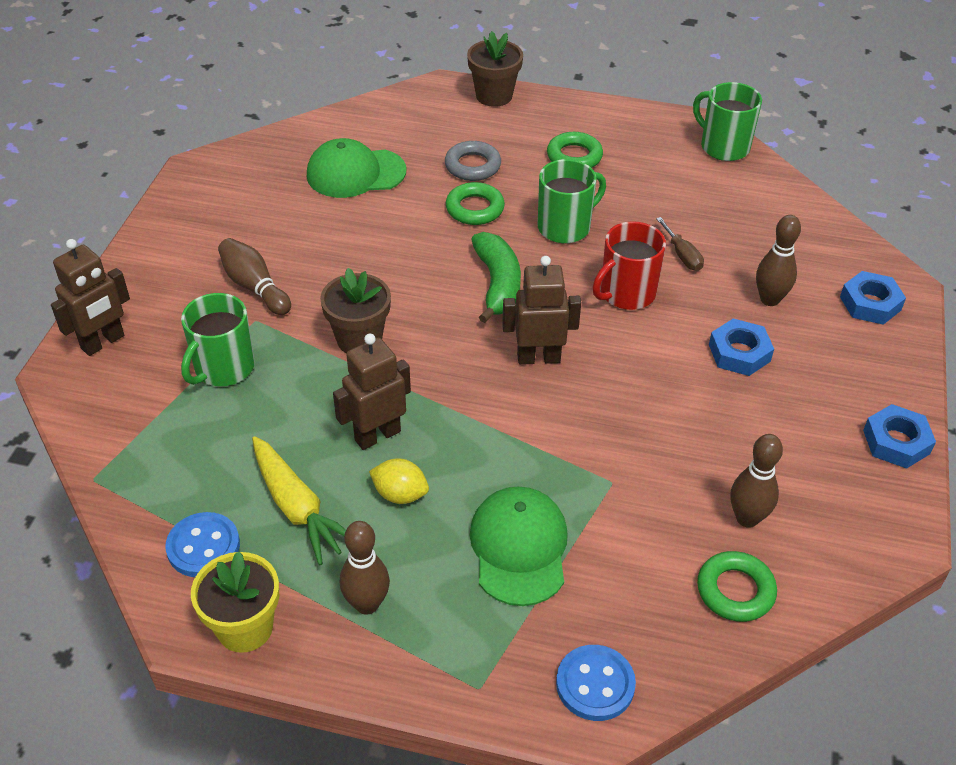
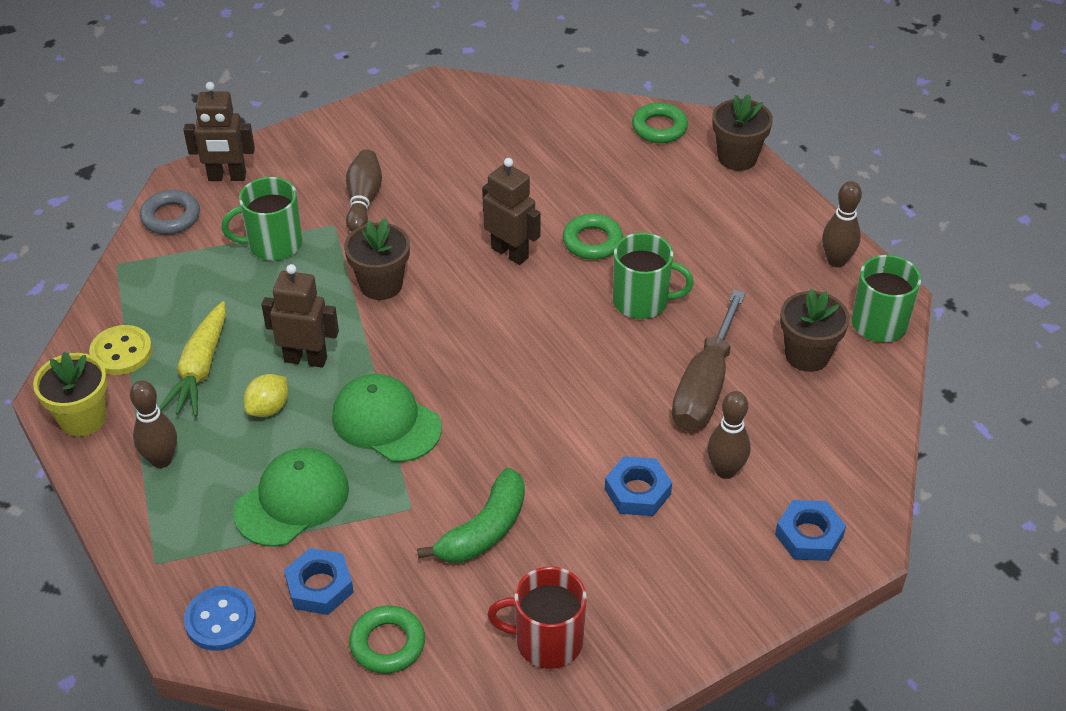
camera: 45 degrees right, 0 degrees up
(203, 547) = (121, 352): blue button -> yellow button
(355, 173) = (542, 157): green cap -> green cap (386, 422)
(400, 494) = (268, 408): yellow lemon -> yellow lemon turned 60 degrees clockwise
(472, 166) = (638, 206): grey ring -> grey ring (171, 217)
(497, 284) = (529, 311): green banana -> green banana (484, 530)
(538, 358) = (482, 385): brown robot -> brown robot (510, 253)
(574, 156) = (732, 249): green ring -> green ring (659, 128)
(626, 293) = (615, 384): red mug -> red mug (546, 641)
(682, 255) = (705, 386): brown screwdriver -> brown screwdriver, size x2.18
(712, 194) = (807, 355): none -> brown flower pot
(747, 518) = (466, 606): brown bowling pin -> brown bowling pin (836, 261)
(896, 442) = (661, 649): blue nut -> blue nut (319, 586)

